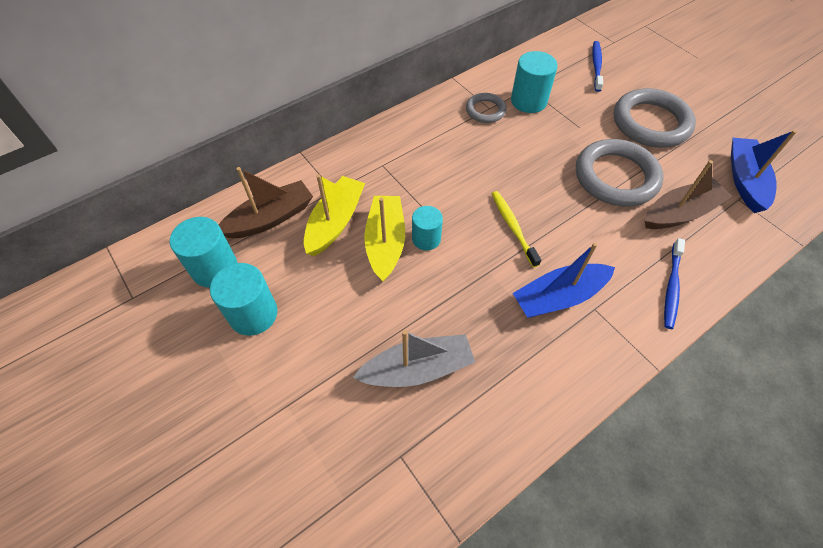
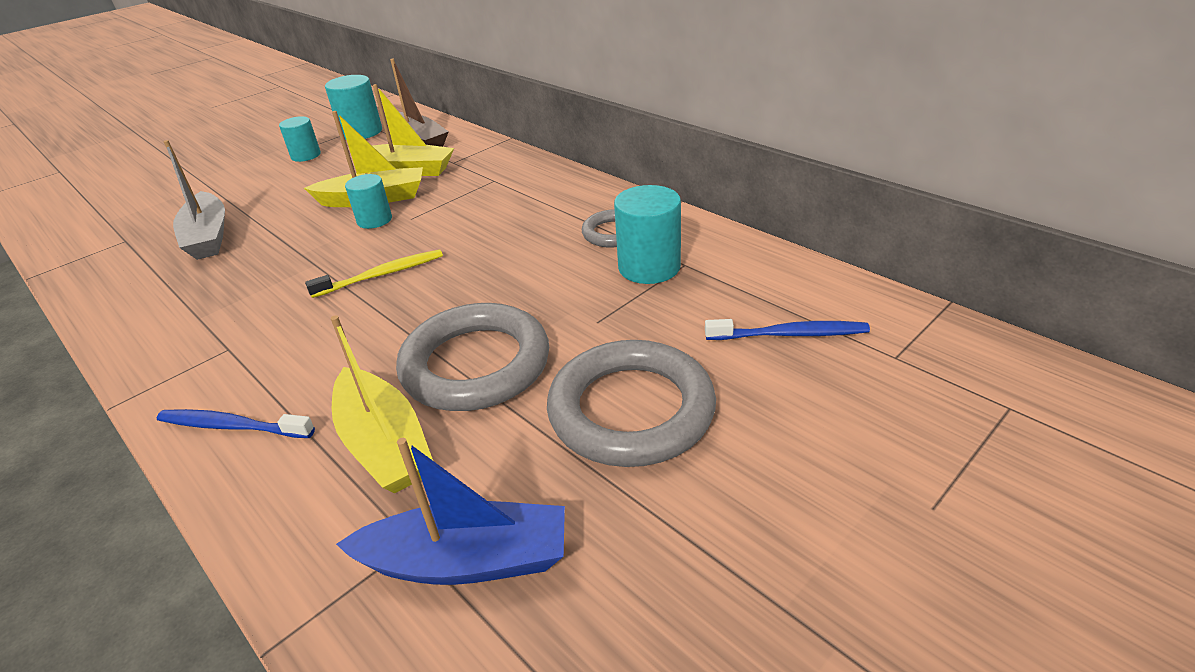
camera: 85 degrees right, 20 degrees down
(253, 314) = (306, 155): turquoise cylinder -> turquoise cylinder, size x0.66
(559, 297) = (258, 318): blue boat -> none
(680, 213) = (384, 444): brown boat -> yellow boat

